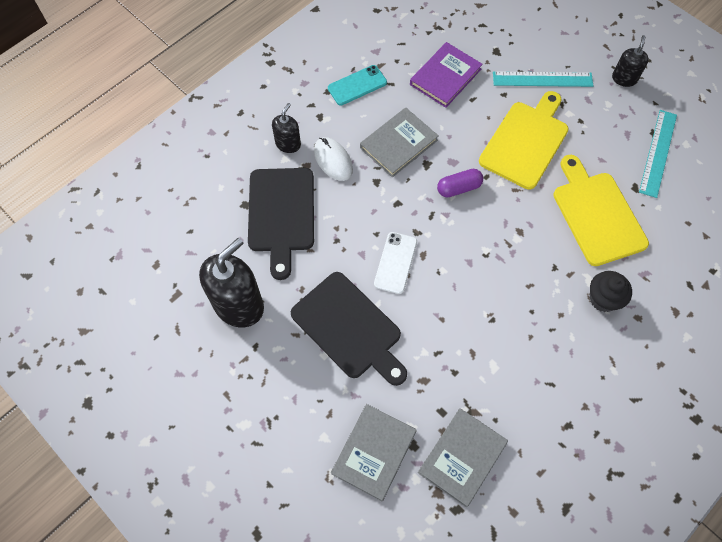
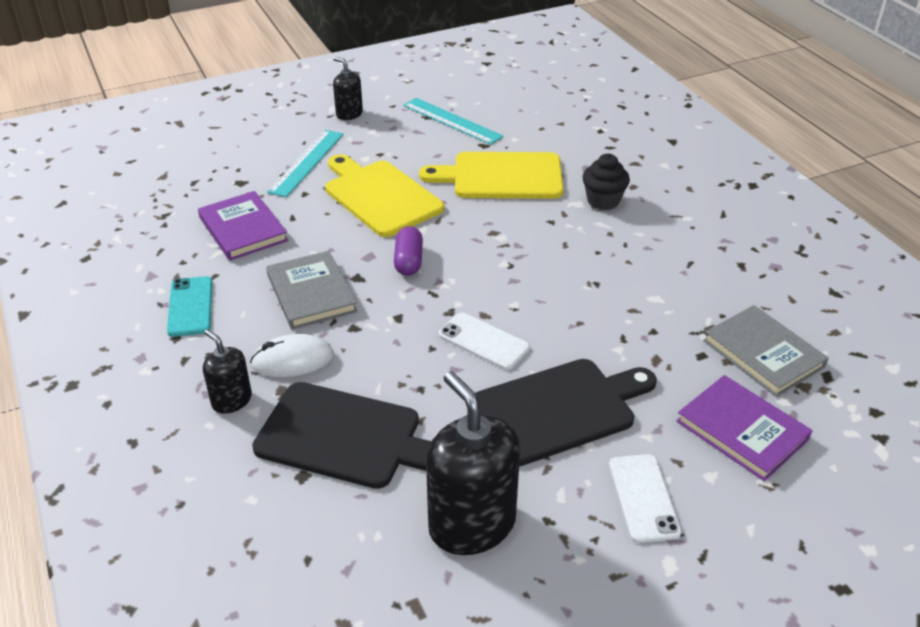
camera: 70 degrees left, 25 degrees down
(291, 398) = (643, 498): none -> white phone
(374, 452) = (742, 430): grey book -> purple book

